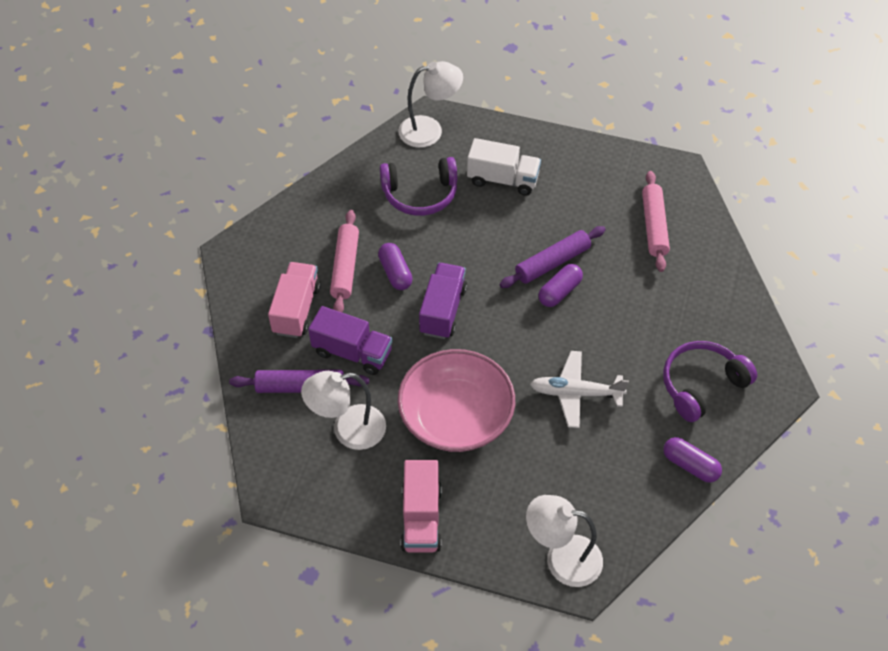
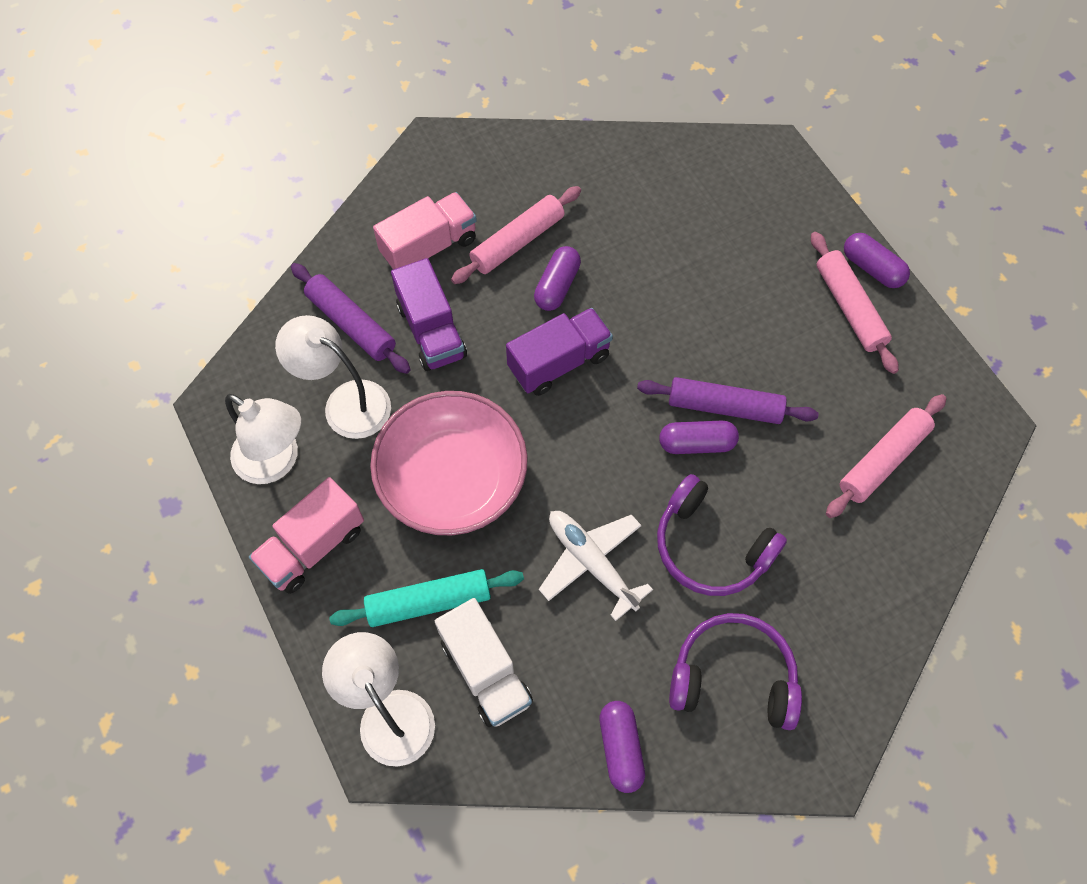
camera: 45 degrees right, 10 degrees up
(420, 194) = (670, 225): purple headphones -> purple headphones (710, 547)
(430, 130) = (755, 166): white lamp -> white lamp (276, 462)
(503, 179) = (773, 276): white truck -> white truck (485, 671)
(517, 487) = (429, 602): none -> turquoise rolling pin
(546, 138) = (872, 268): none -> purple capsule
(557, 166) = (849, 308): none -> pink rolling pin

